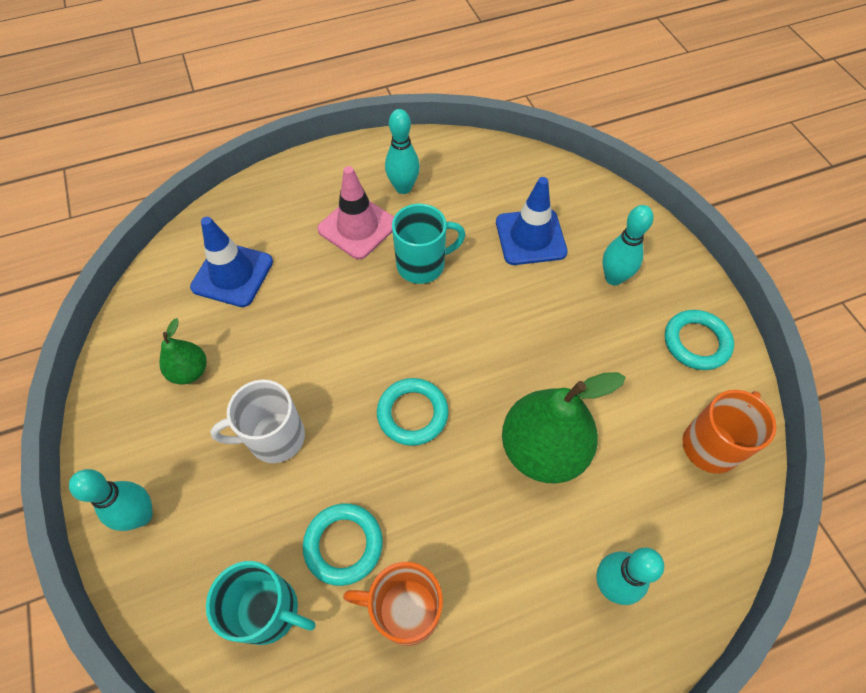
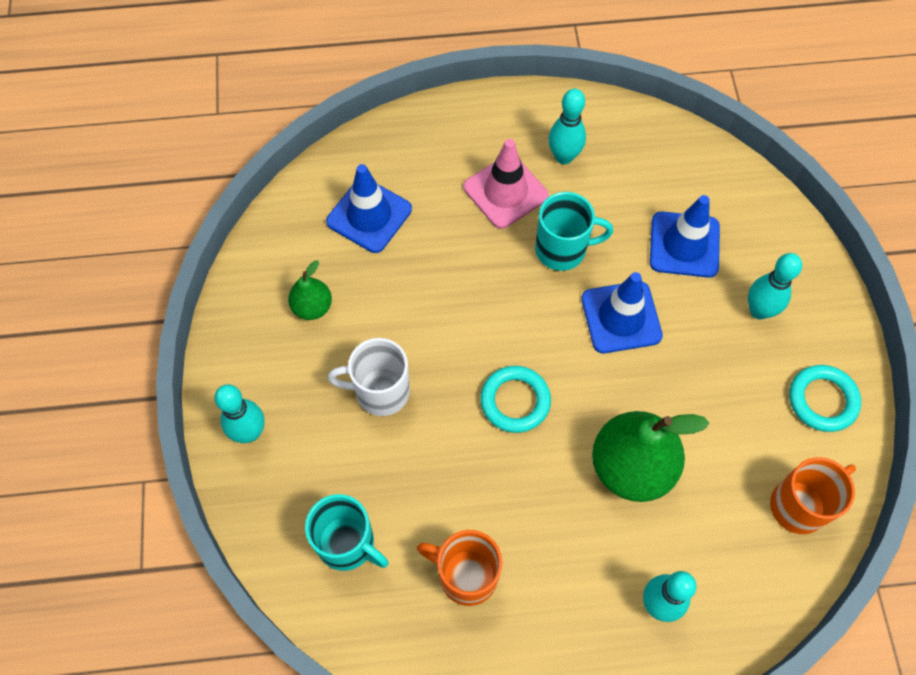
camera: 15 degrees right, 5 degrees up
(343, 545) = (424, 505): turquoise ring -> none
(492, 312) = (621, 317): none -> blue traffic cone

